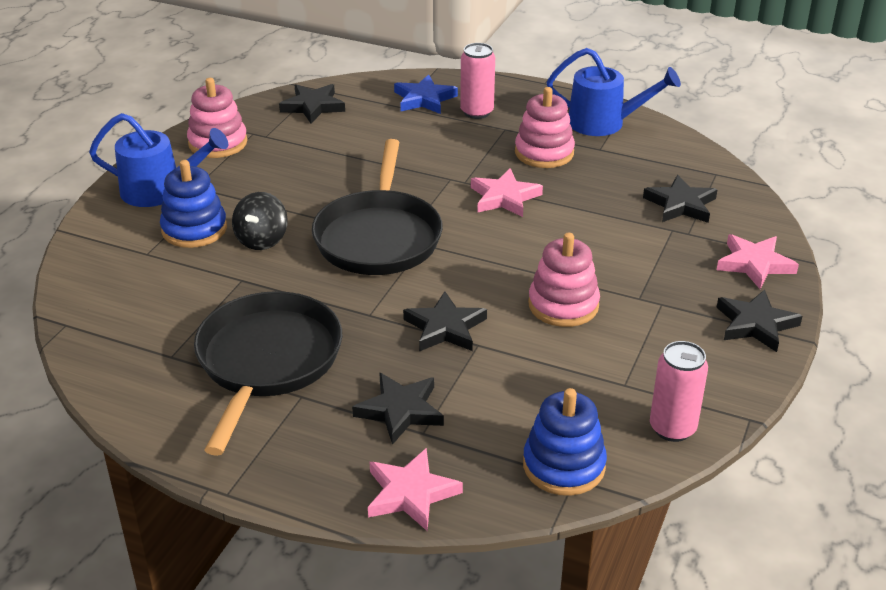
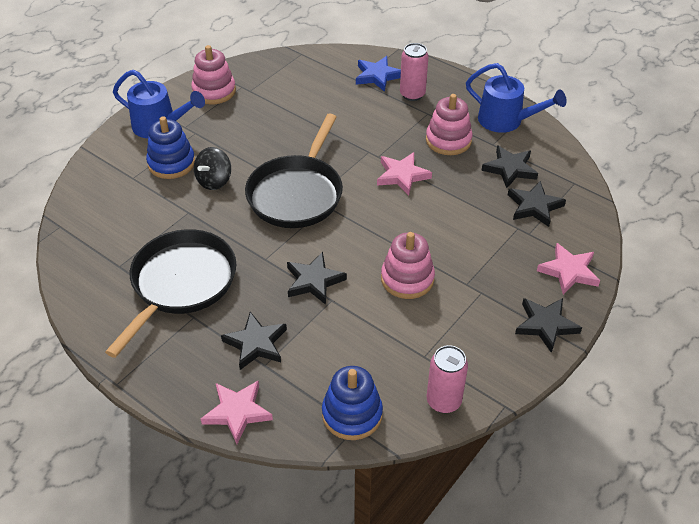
camera: 15 degrees right, 10 degrees up
(313, 106) = (293, 70): black star -> black star (510, 169)

